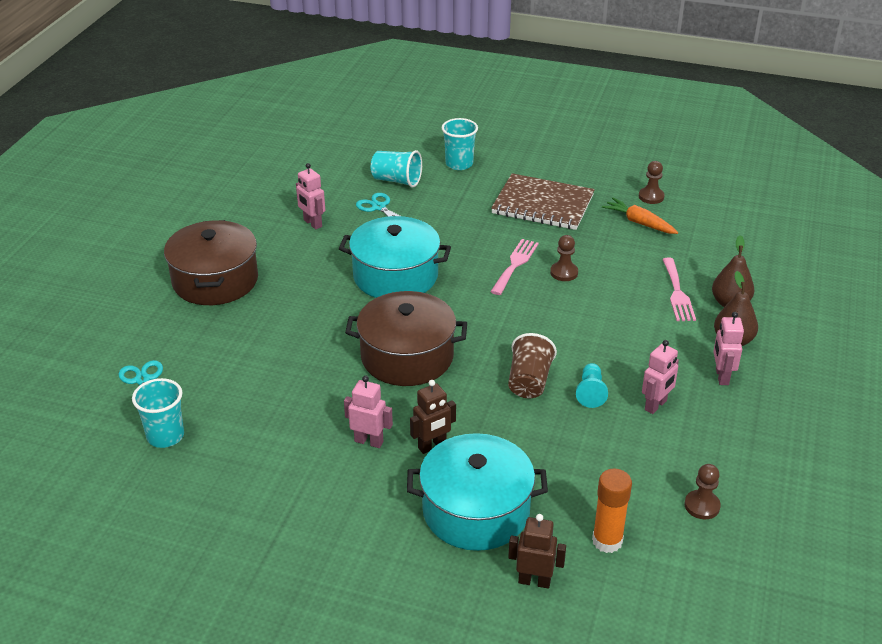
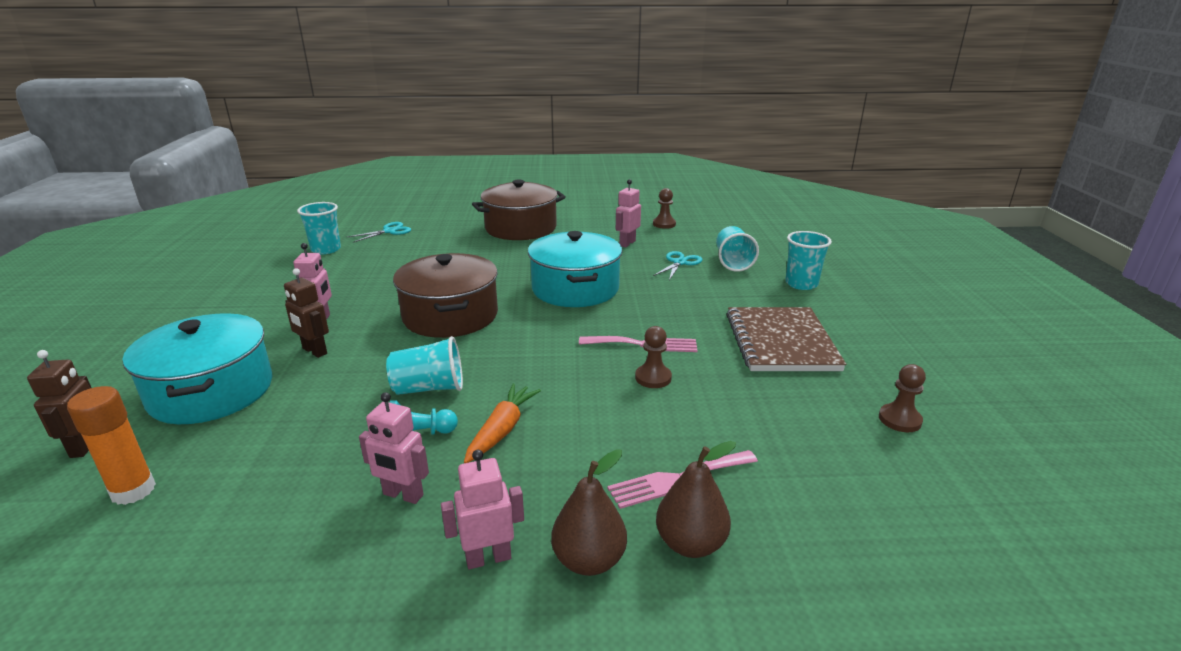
camera: 70 degrees right, 10 degrees down
(529, 382) = (429, 388): brown cup -> turquoise cup
(639, 223) = (821, 419): orange carrot -> orange carrot (501, 430)
(702, 506) = (178, 574): brown pawn -> brown pawn (664, 224)

